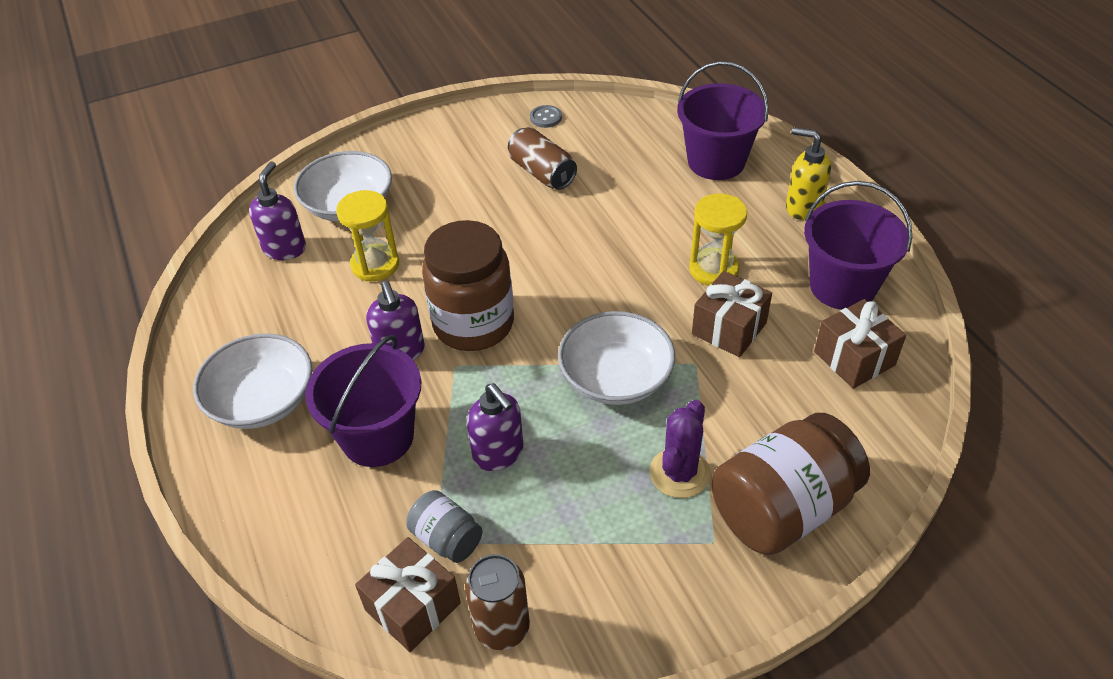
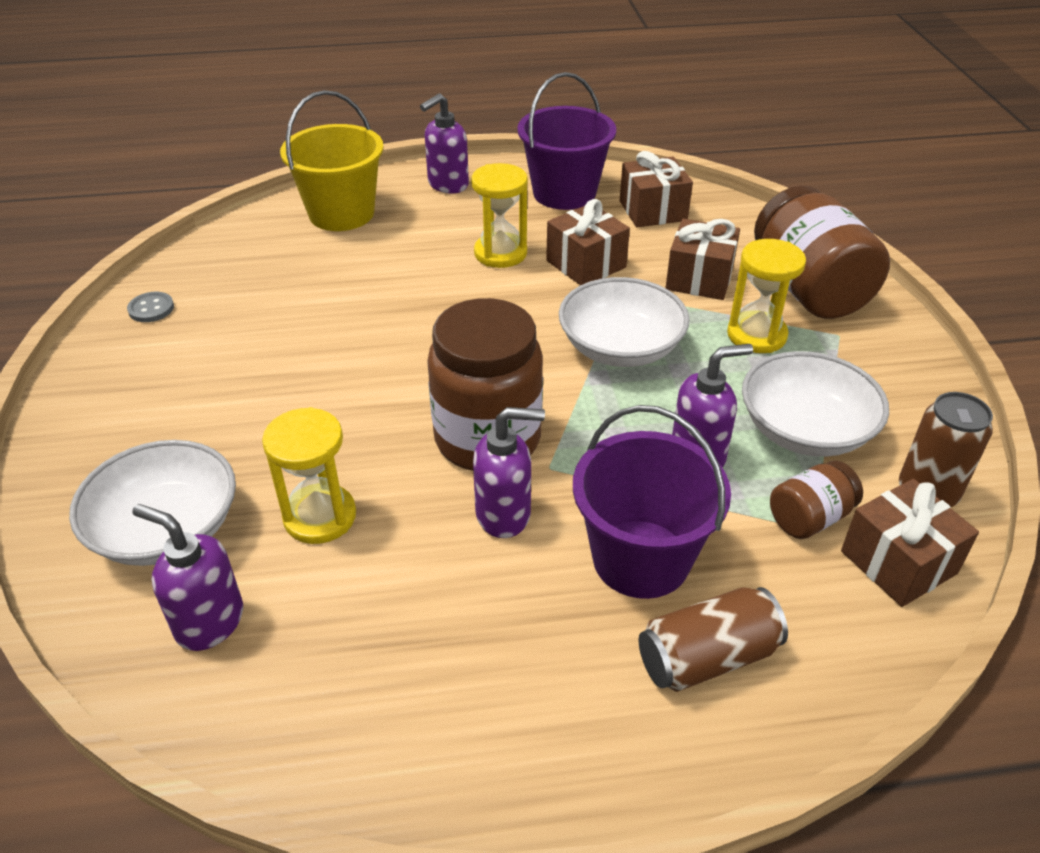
camera: 75 degrees left, 5 degrees down
(262, 400) = (529, 684): white bowl -> white bowl (805, 430)
(447, 539) = (809, 518): grey jar -> brown jar
(542, 172) = (255, 332): brown can -> brown can (707, 657)
(679, 473) = (756, 335): purple cactus -> yellow hourglass
(716, 162) = (341, 213): purple bucket -> yellow bucket
(751, 415) = (699, 278): none -> brown gift
(802, 207) = (447, 185): yellow soap dispenser -> purple soap dispenser

